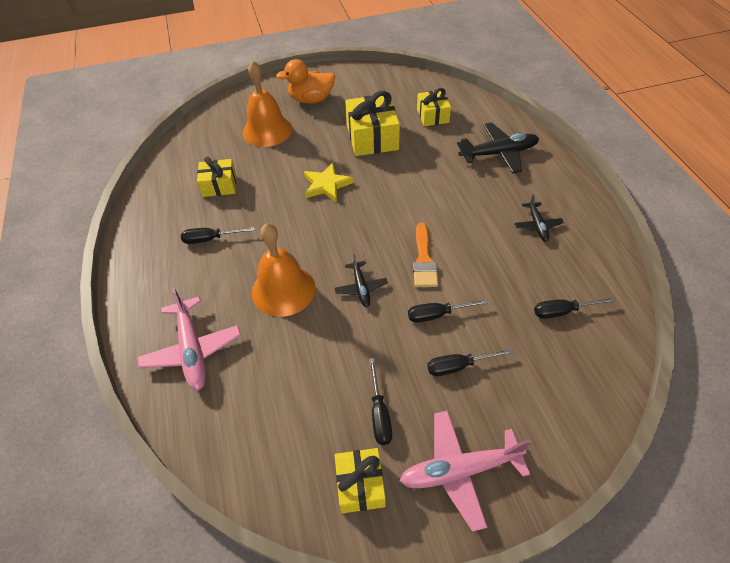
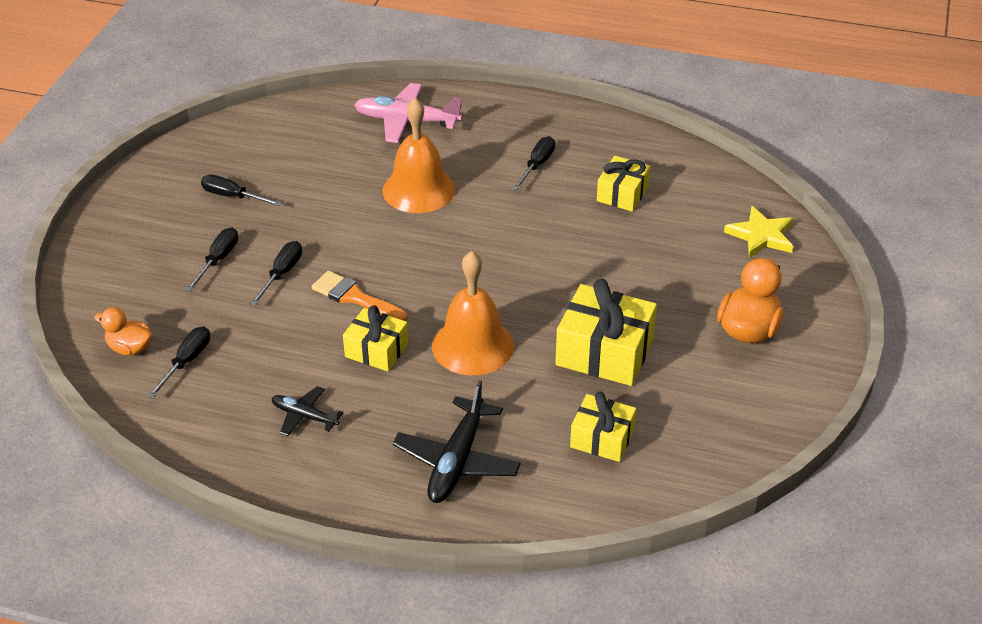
camera: 120 degrees right, 10 degrees down
(267, 130) = (703, 263): orange bell -> orange bell (472, 346)
(326, 185) = (545, 274): yellow star -> yellow star (761, 236)
(360, 485) = (193, 165): yellow gift -> yellow gift (376, 350)
(361, 288) = (367, 238): black plane -> none
(459, 470) = (142, 216): pink plane -> none
(588, 355) = (129, 348): none -> orange duck

